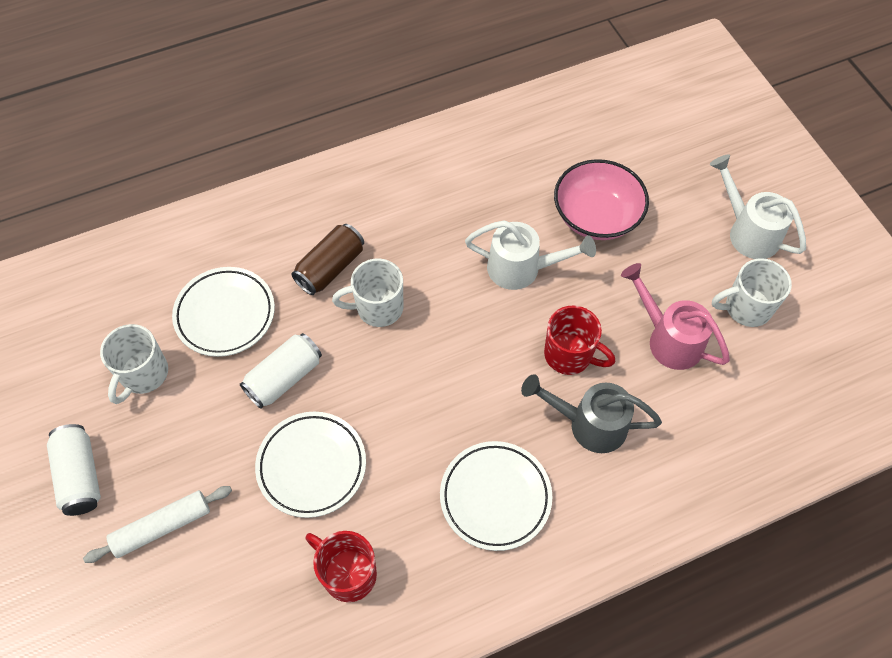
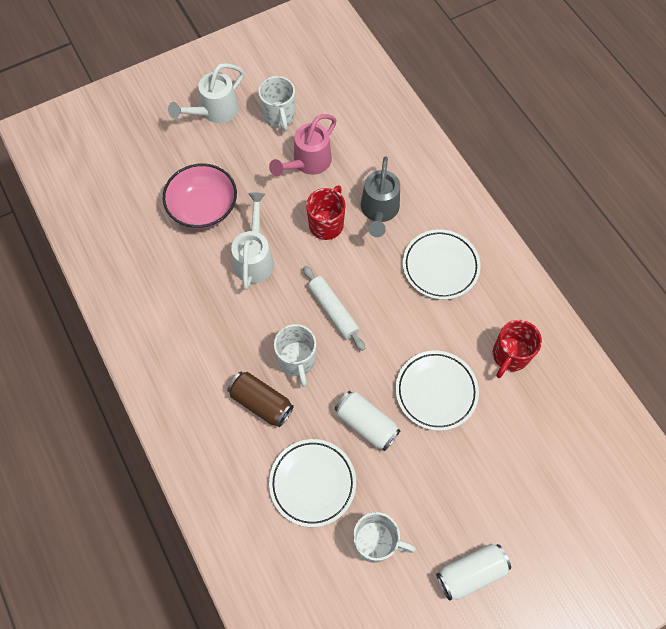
camera: 95 degrees left, 5 degrees up
(162, 527) = (500, 494): white rolling pin -> white rolling pin (333, 310)

